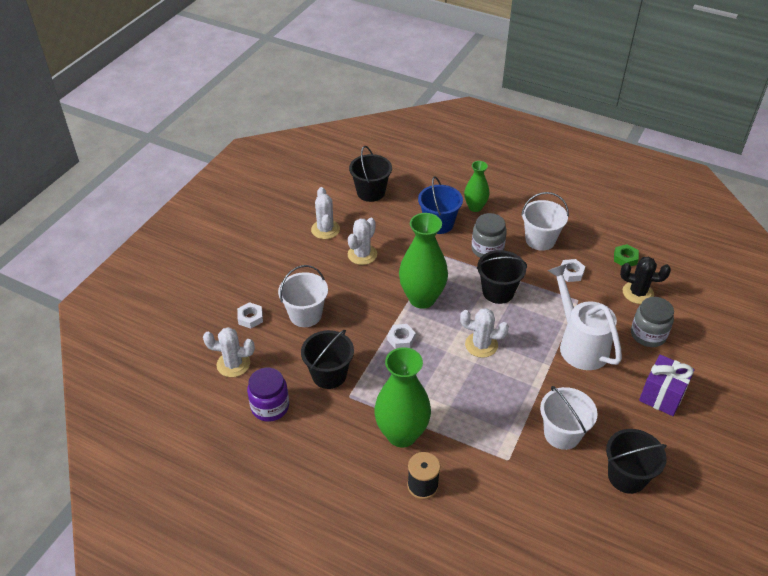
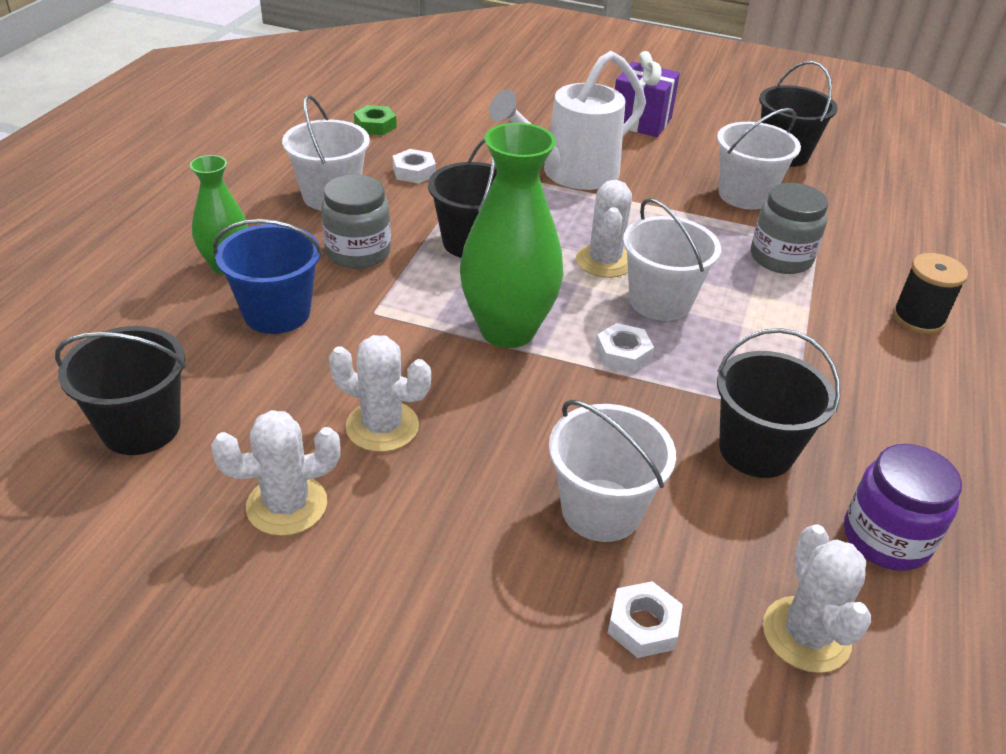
camera: 100 degrees left, 5 degrees down
(402, 434) = (838, 344): green vase -> none
(443, 362) = (660, 301): none -> white bucket
(638, 293) = (451, 122): black cactus -> none
(648, 334) = (534, 122): grey jar -> grey jar (781, 258)

